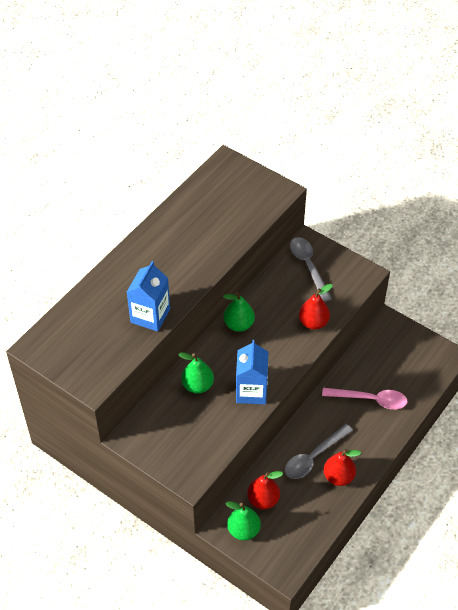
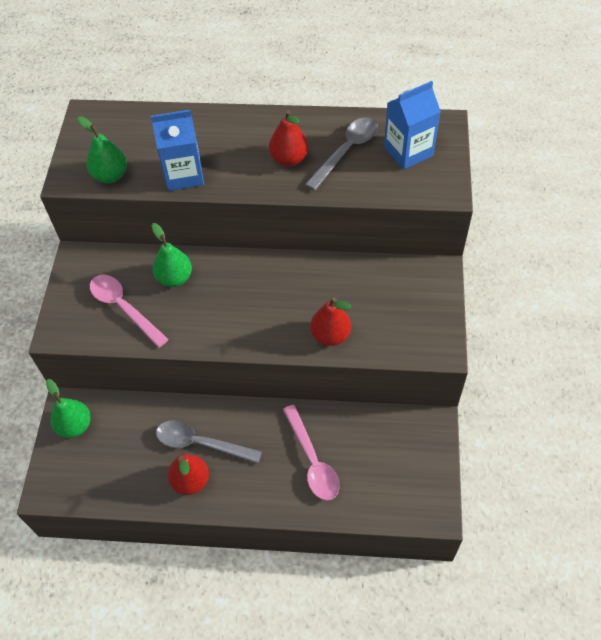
camera: 60 degrees right, 5 degrees up
(200, 428) = (124, 308): none -> pink spoon
(238, 324) = (276, 271): green pear -> green pear (110, 175)
(251, 391) = (198, 327): blue carton -> blue carton (408, 151)
(263, 500) = (120, 424): red pear -> red pear (289, 159)
(308, 266) = (405, 290): grey spoon -> grey spoon (346, 151)

